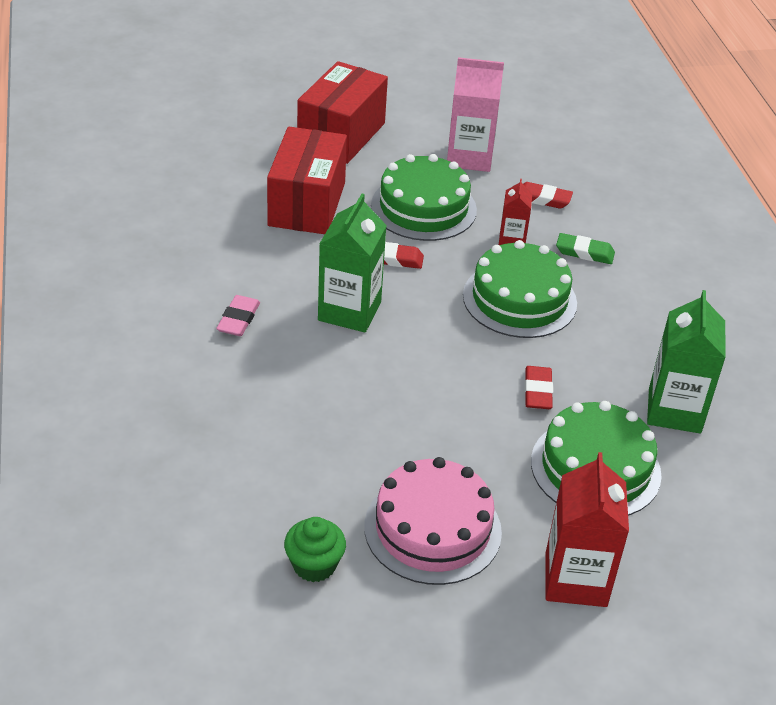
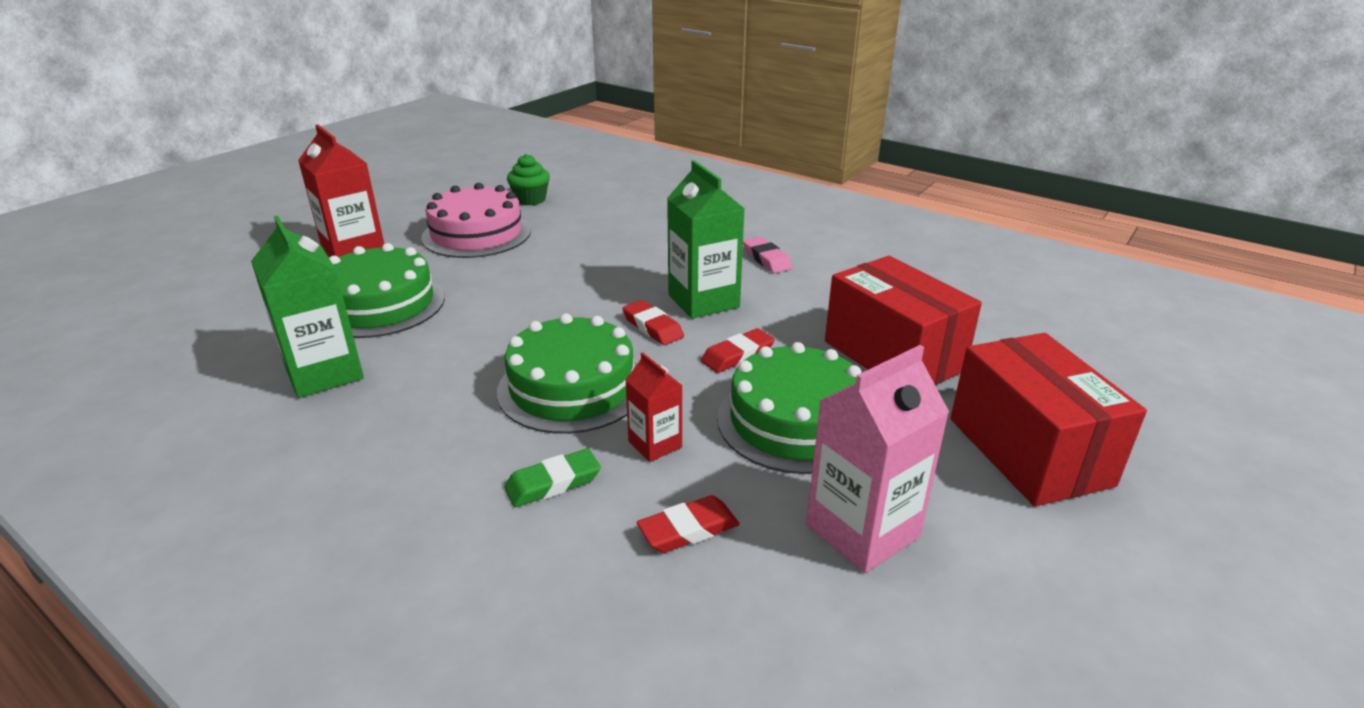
camera: 140 degrees right, 10 degrees down
(538, 391) = (475, 327): red eraser -> red eraser (652, 327)

